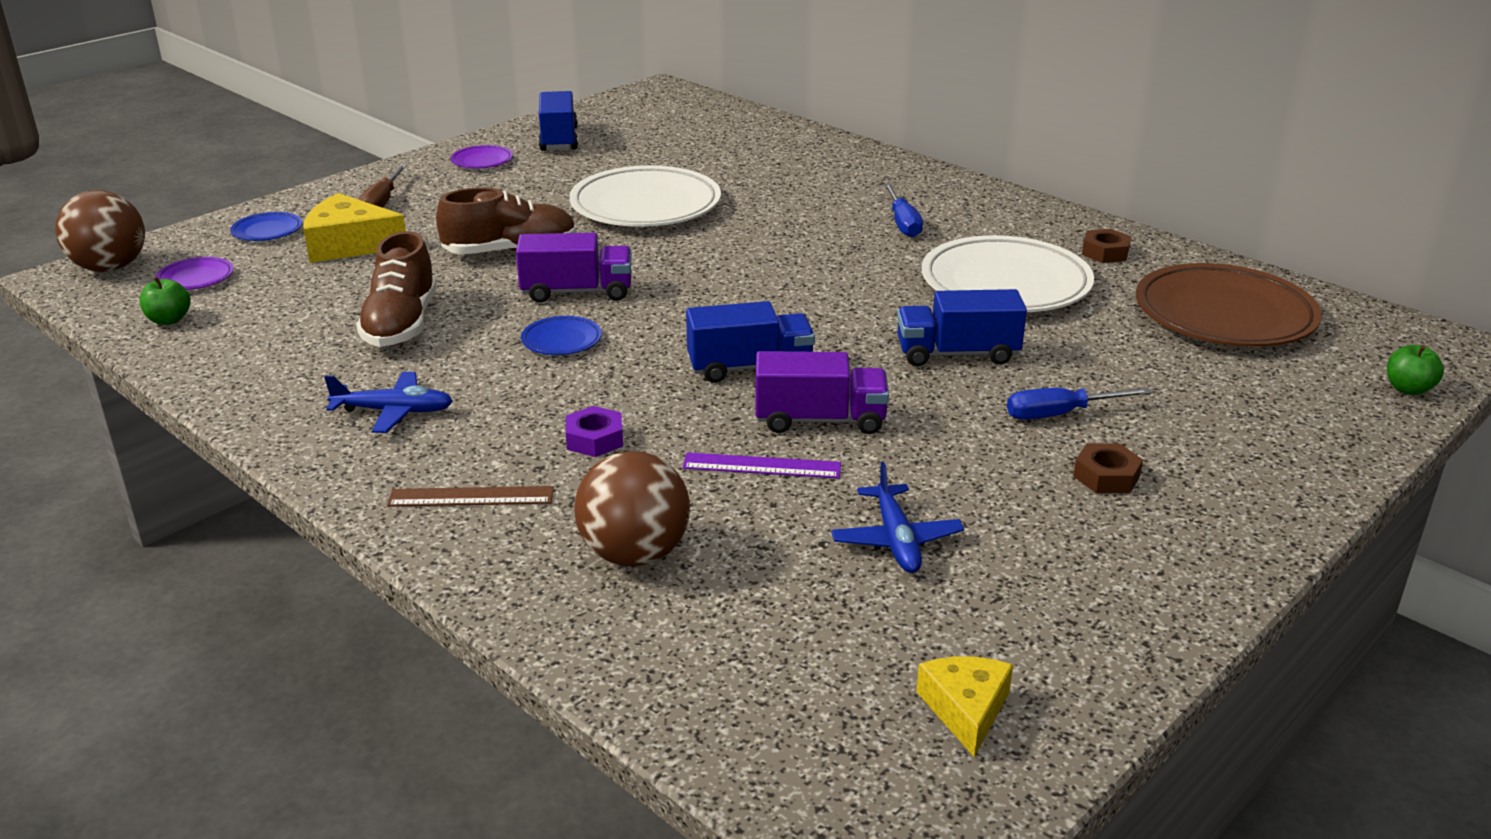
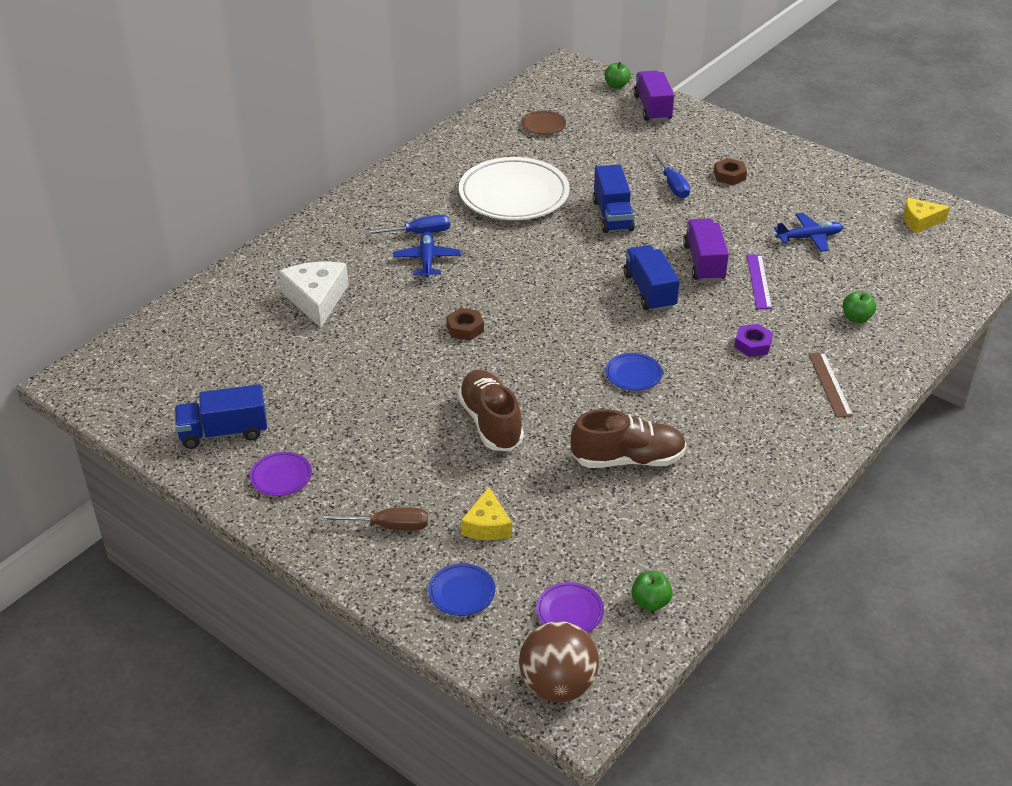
camera: 95 degrees left, 10 degrees up
(350, 245) = (487, 525): yellow cheese -> yellow cheese, size x0.63
(394, 411) = (749, 436): blue plane -> blue plane (427, 260)
(577, 292) = (557, 377): purple truck -> purple truck (652, 108)
(634, 554) = (856, 318): brown ball -> green apple
(645, 206) = (390, 359): white plate -> none
(767, 173) = (316, 299): none -> white cheese
(1105, 252) = (460, 156): brown nut -> brown nut (465, 328)
(1224, 315) = (543, 125): brown plate -> brown plate, size x0.44

